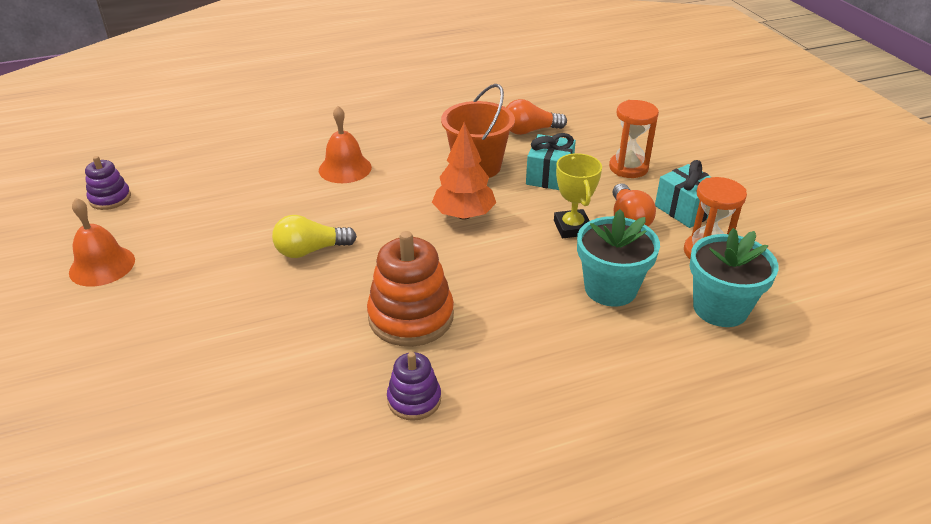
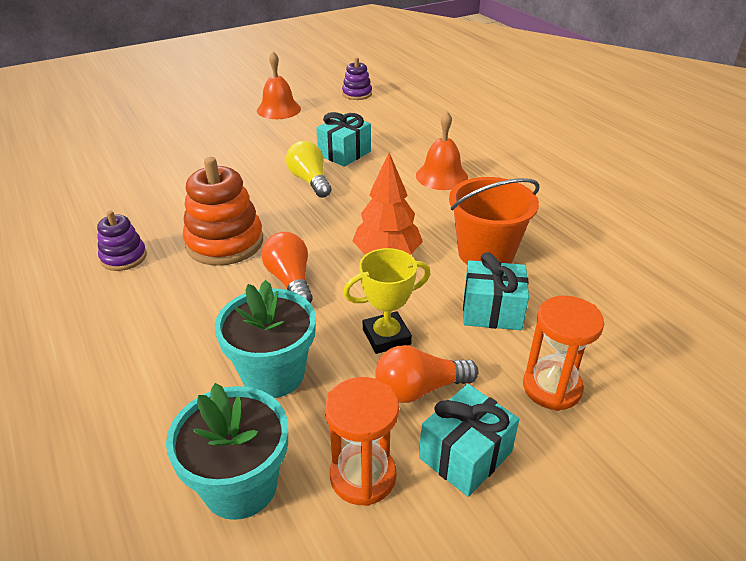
camera: 80 degrees right, 0 degrees up
(262, 222) = (344, 153): none -> turquoise gift
(530, 131) = (593, 287): orange light bulb -> orange light bulb (290, 281)

